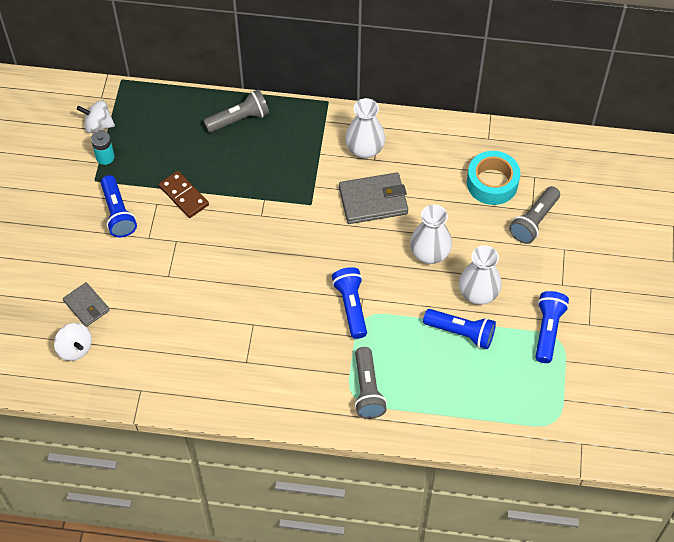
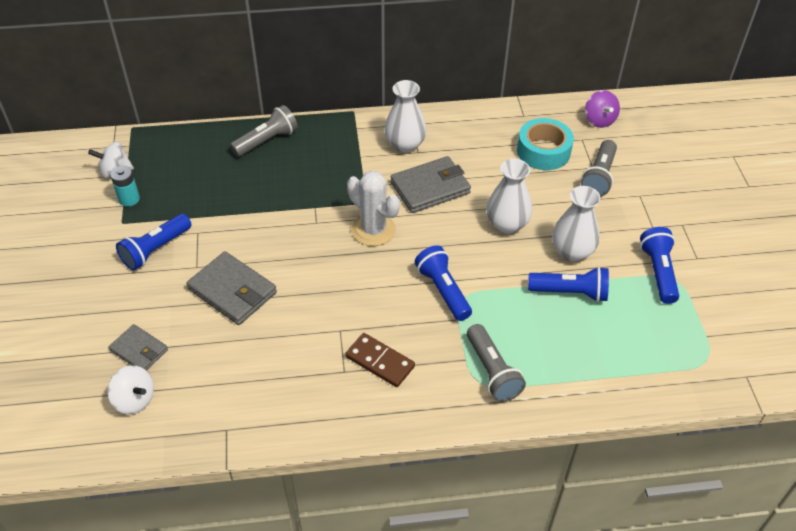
camera: 15 degrees left, 10 degrees down
(118, 213) = (155, 249): blue flashlight -> blue flashlight turned 75 degrees clockwise
(173, 268) = (232, 291): none -> grey wallet
(184, 196) = (226, 219): brown domino -> brown domino (380, 361)
(309, 234) = (373, 230): none -> white cactus
(560, 159) = (599, 120): none -> purple spinning top

